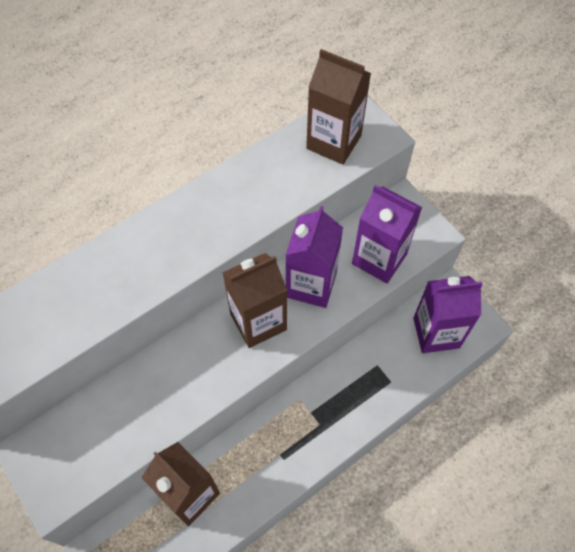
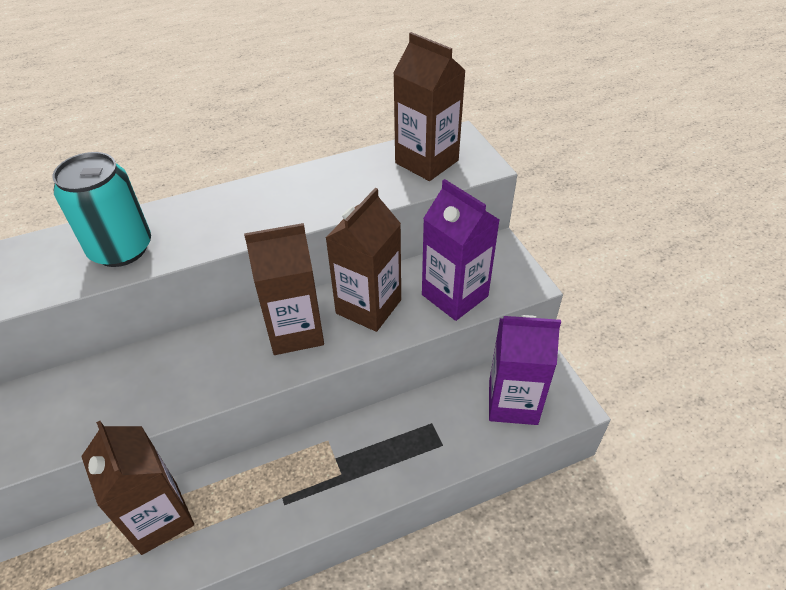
camera: 15 degrees right, 15 degrees down
(99, 292) = (121, 249): none -> turquoise can
(311, 285) = (368, 306): purple carton -> brown carton

